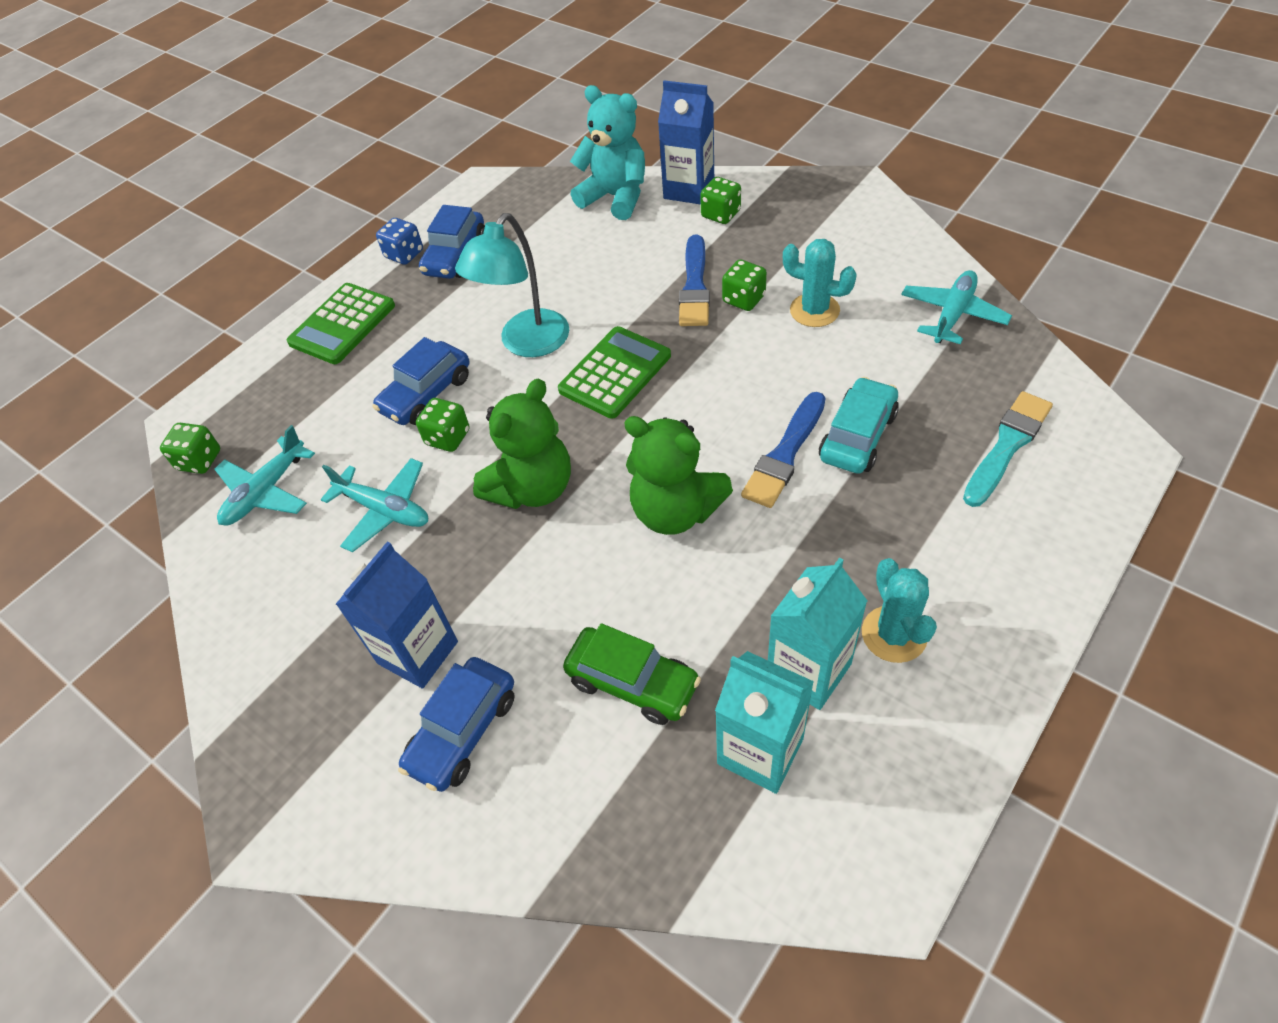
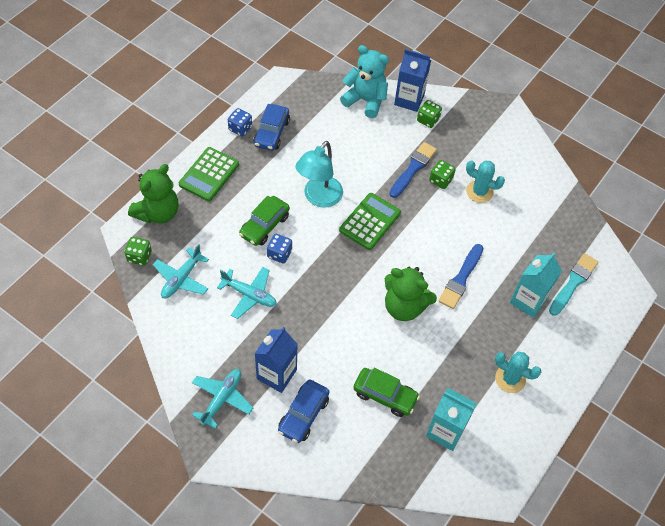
camera: 10 degrees left, 5 degrees up
(426, 394) = (264, 226): blue car -> green car
(447, 437) = (279, 254): green dice -> blue dice
(532, 488) = (328, 288): green teddy bear -> green teddy bear (158, 212)
(694, 286) = (413, 169): blue brush -> blue brush turned 150 degrees counterclockwise
(808, 670) = (469, 394): turquoise carton -> turquoise carton (528, 301)
(857, 436) = (498, 271): turquoise car -> none
(894, 634) = (510, 379): turquoise cactus -> turquoise cactus turned 45 degrees counterclockwise
(952, 315) = (553, 202): turquoise plane -> turquoise plane (222, 399)

